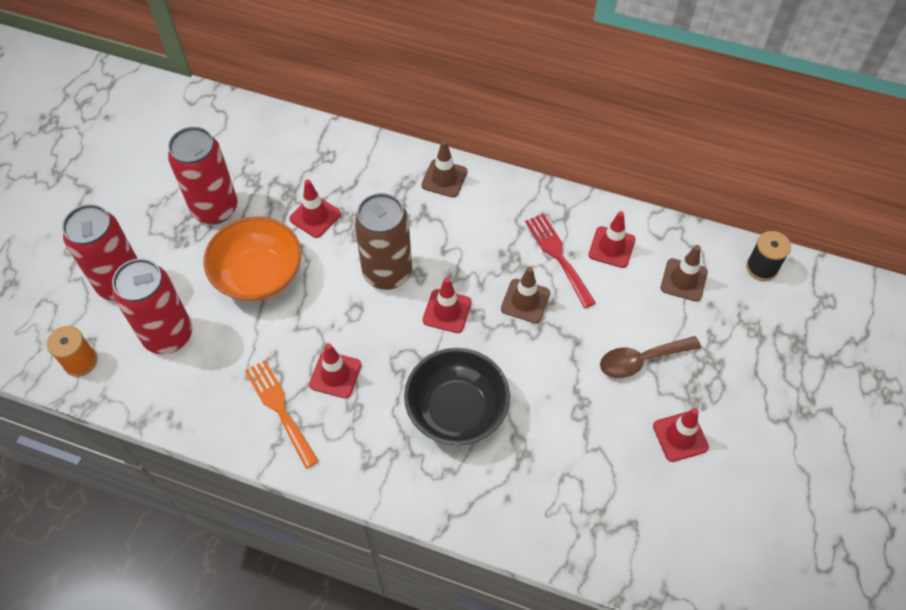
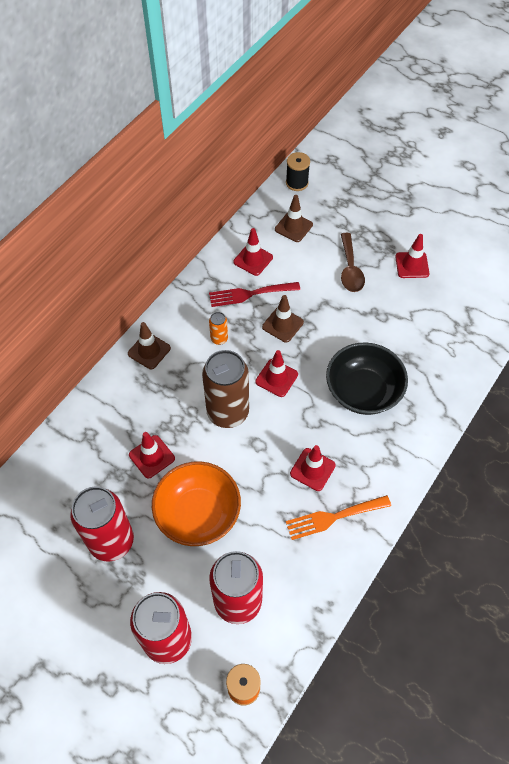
camera: 75 degrees left, 0 degrees up
(482, 240) = (219, 339): none -> orange can

